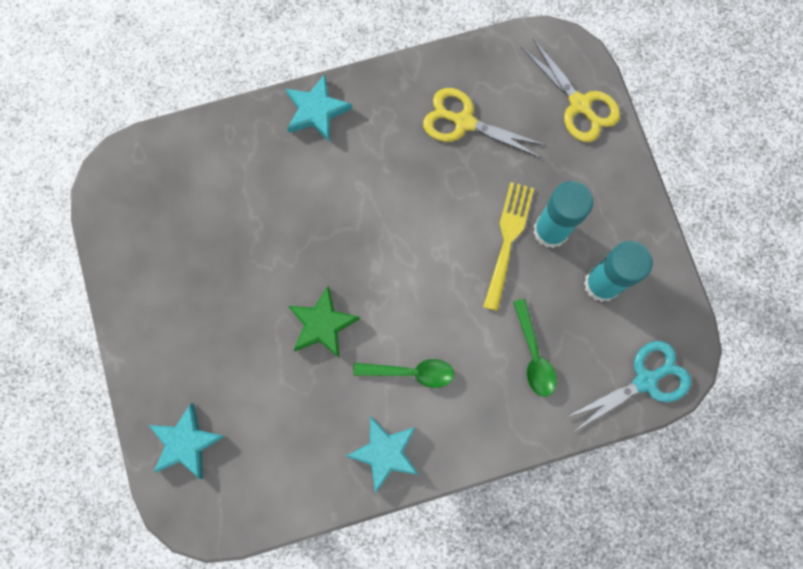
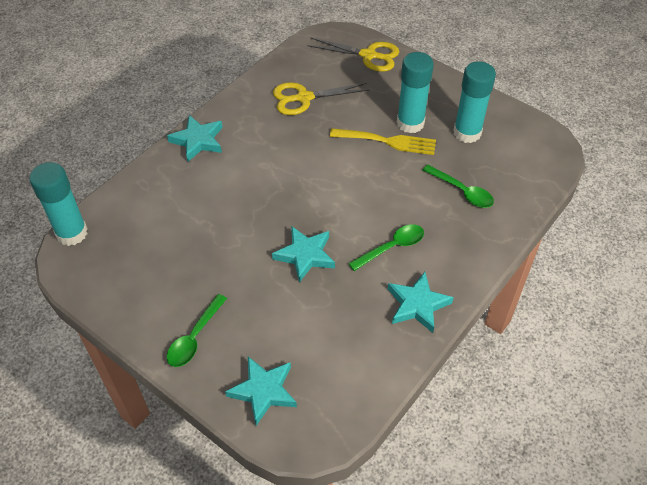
camera: 35 degrees left, 25 degrees down
(130, 152) = (72, 233): none -> turquoise glue stick
(165, 346) = (194, 337): none -> green spoon
(322, 324) = (305, 255): green star -> turquoise star
(508, 239) = (388, 141): yellow fork -> yellow fork turned 120 degrees clockwise
(645, 380) = (541, 166): turquoise scissors -> none

